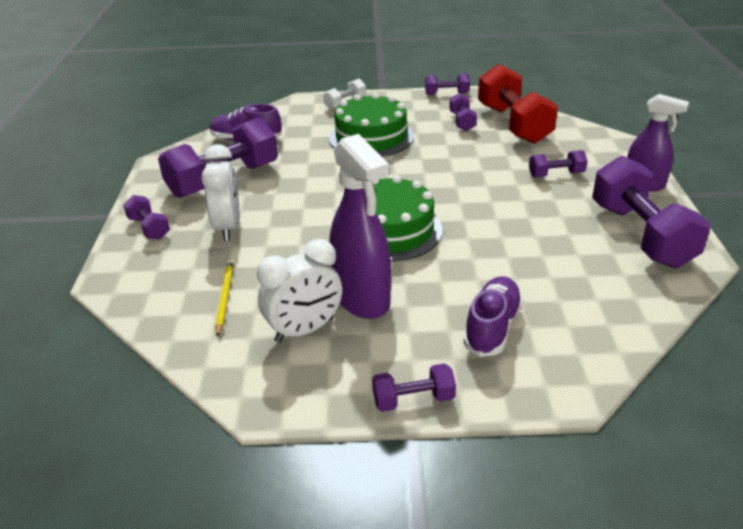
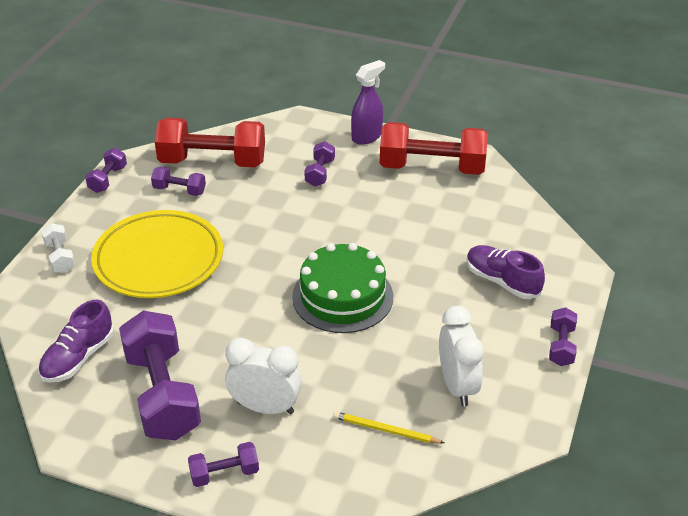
camera: 70 degrees left, 5 degrees up
(362, 299) = (433, 341): purple spray bottle -> none
(371, 137) = (158, 260): green cake -> yellow plate
(640, 235) = (432, 168): purple dumbbell -> red dumbbell

